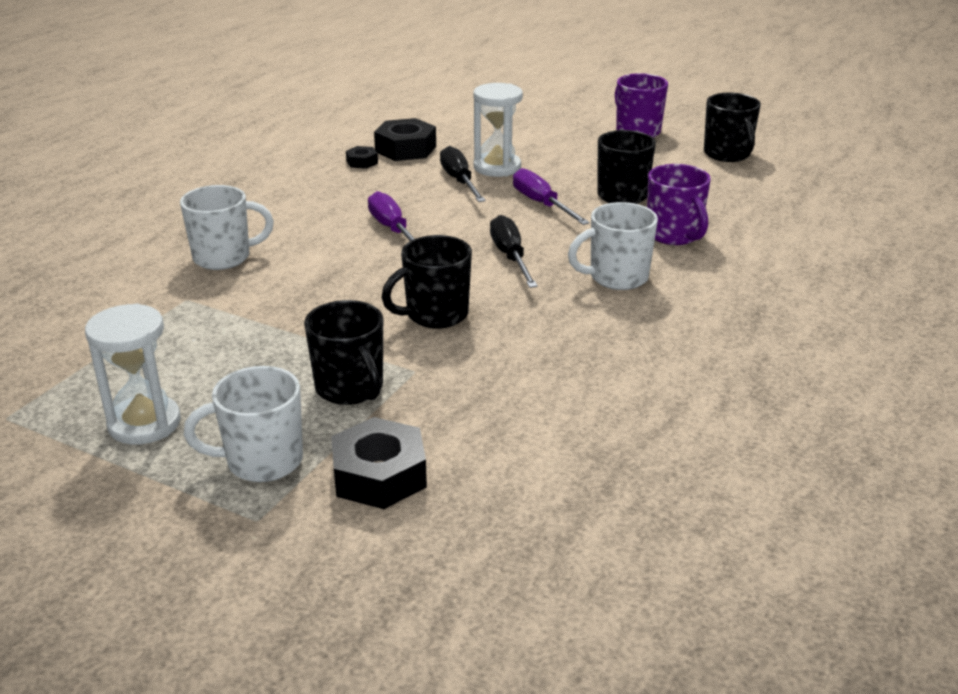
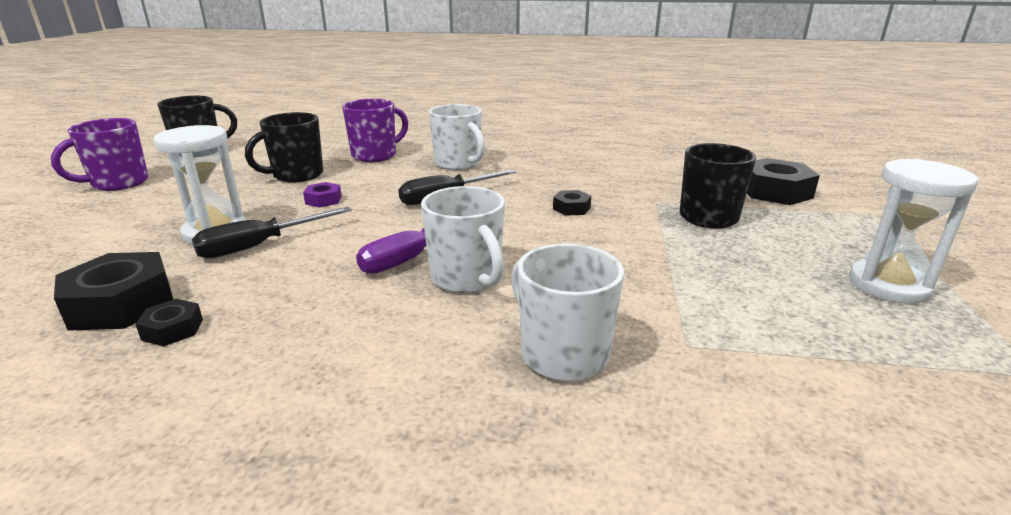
camera: 110 degrees left, 5 degrees down
(262, 461) = (830, 226): white mug -> white mug (467, 278)
(435, 315) = (571, 208): black mug -> black nut
(542, 204) = (323, 200): purple screwdriver -> purple nut

